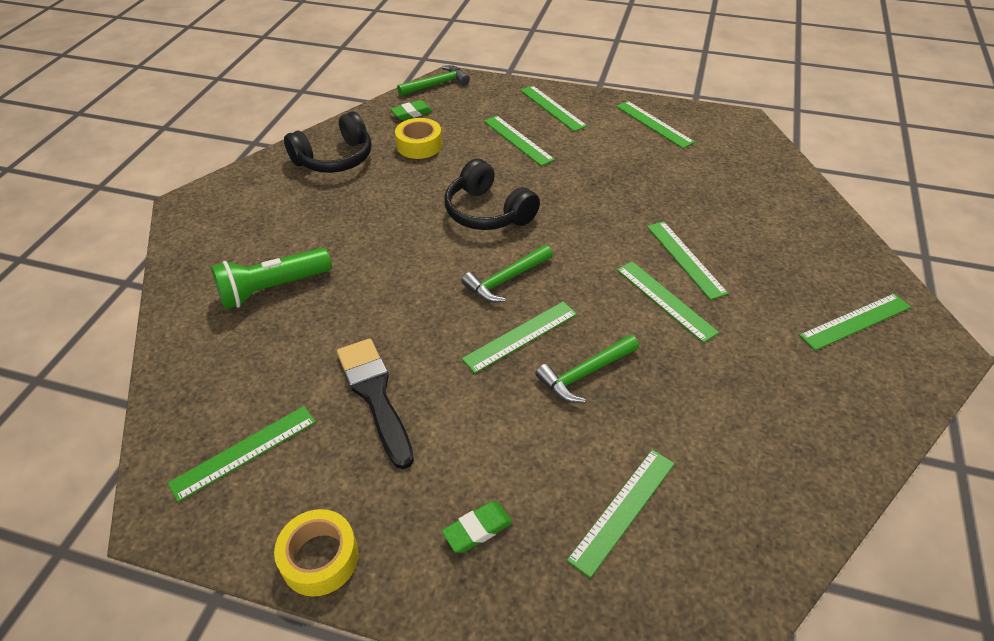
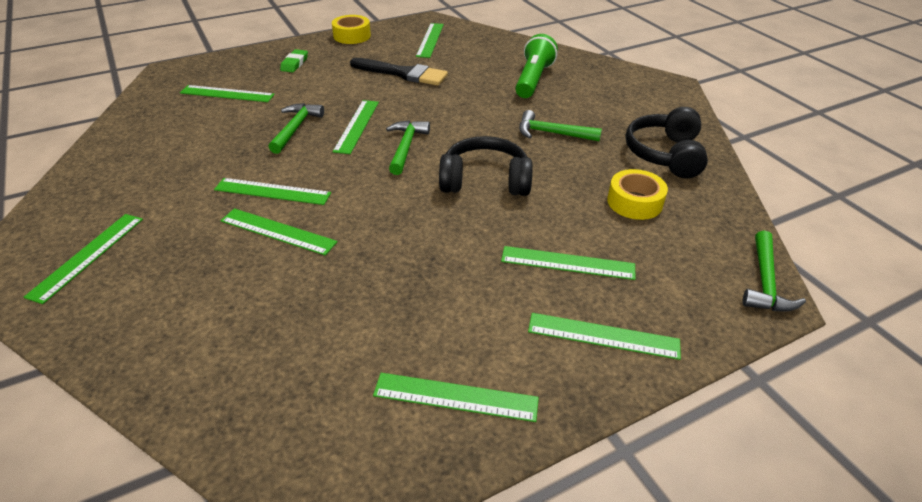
camera: 135 degrees right, 5 degrees down
(372, 220) = (552, 133): none -> green hammer
(412, 113) = (707, 229): green eraser -> none
(622, 510) = (227, 94): green ruler -> green ruler turned 75 degrees counterclockwise

